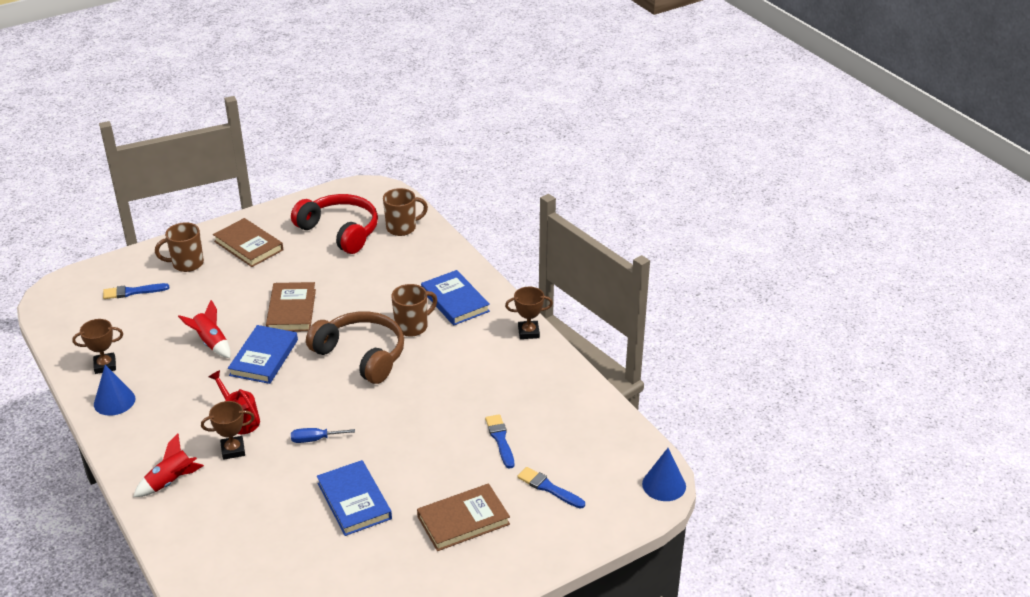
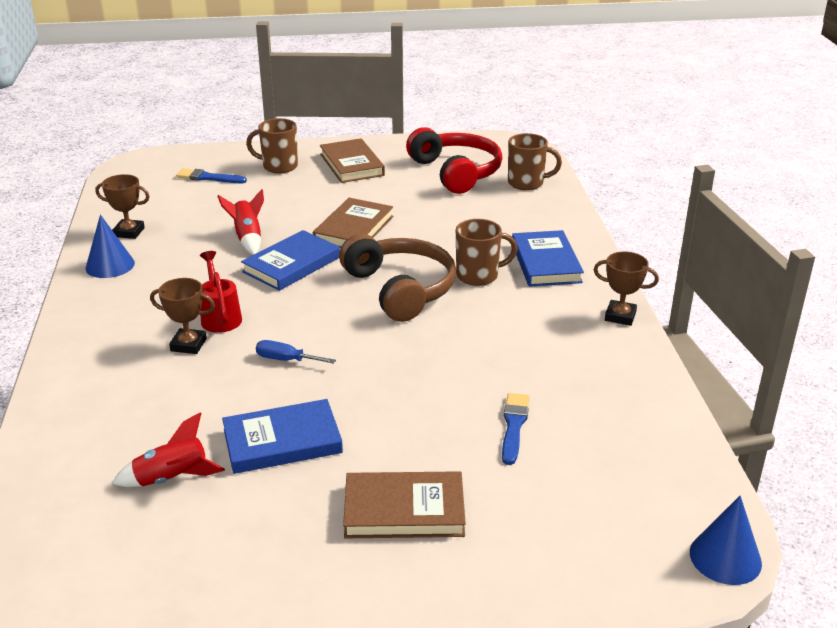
camera: 25 degrees right, 5 degrees down
(171, 481) = (99, 357): red rocket -> red rocket (172, 479)
(354, 501) = (282, 441): blue book -> blue book turned 75 degrees clockwise
(549, 488) = (547, 506): blue brush -> none

